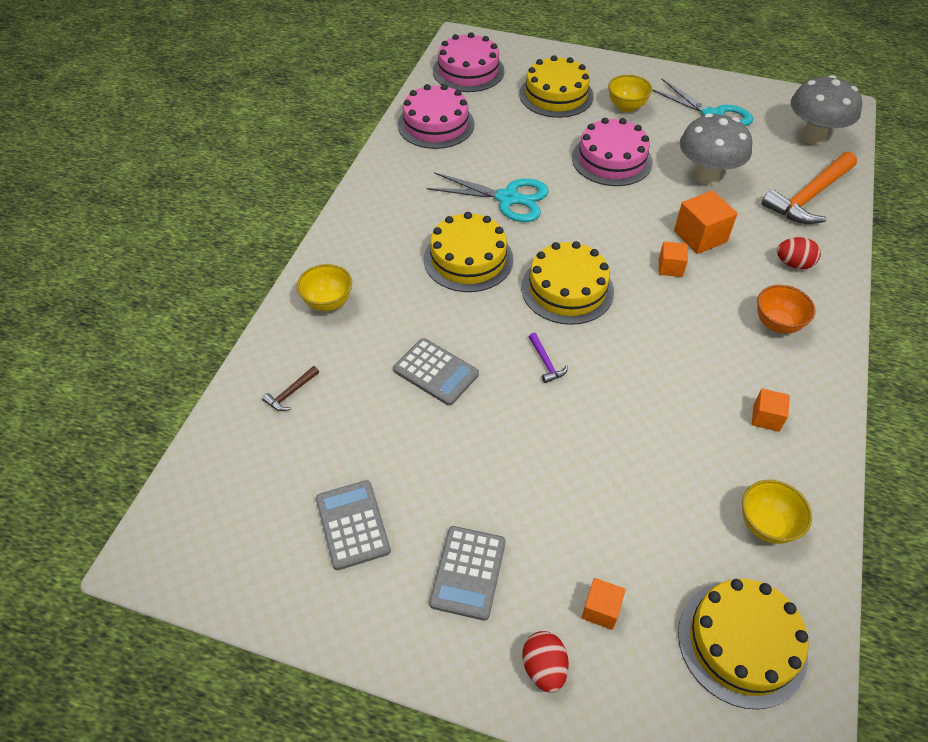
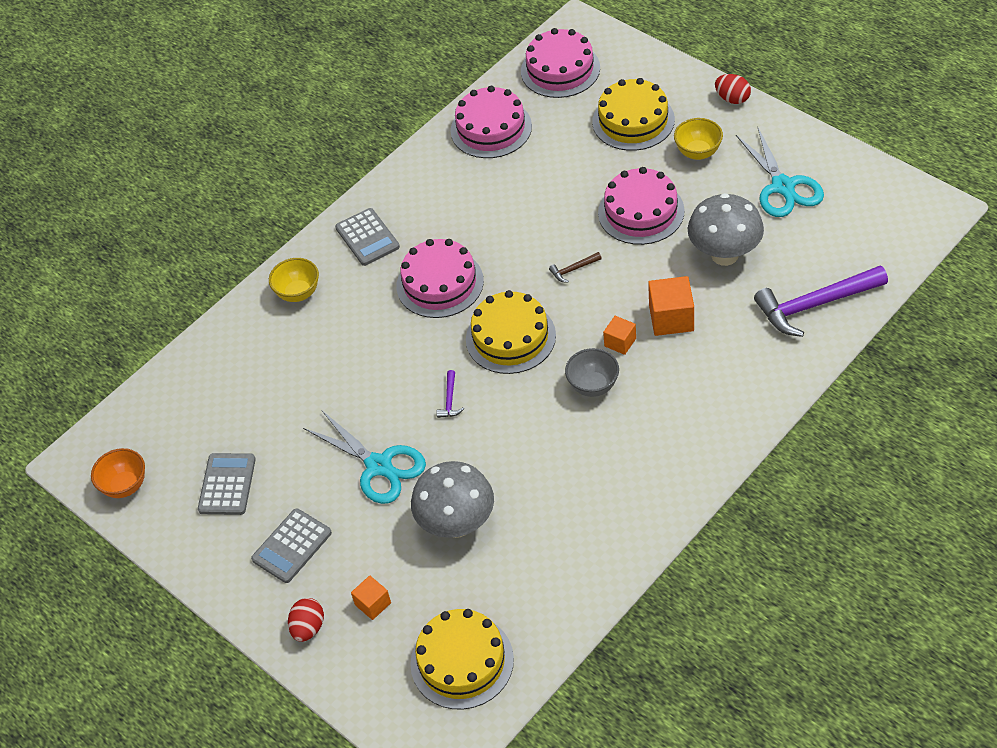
camera: 30 degrees right, 0 degrees up
(291, 393) = (231, 366): brown hammer -> brown hammer (573, 269)
(436, 372) = (354, 381): grey calculator -> grey calculator (367, 237)
(468, 259) = (440, 283): yellow cake -> pink cake
(508, 199) = (512, 230): turquoise scissors -> turquoise scissors (379, 466)
(673, 312) = (593, 386): none -> grey bowl
(766, 417) = (607, 504): orange cube -> none
(766, 525) = (542, 587): yellow bowl -> none
(777, 324) = (681, 425): orange bowl -> orange bowl (125, 486)
(793, 264) = (742, 371): red egg -> red egg (732, 99)
(809, 197) = (815, 305): orange hammer -> purple hammer
(812, 137) = (874, 237): grey mushroom -> grey mushroom (457, 524)

